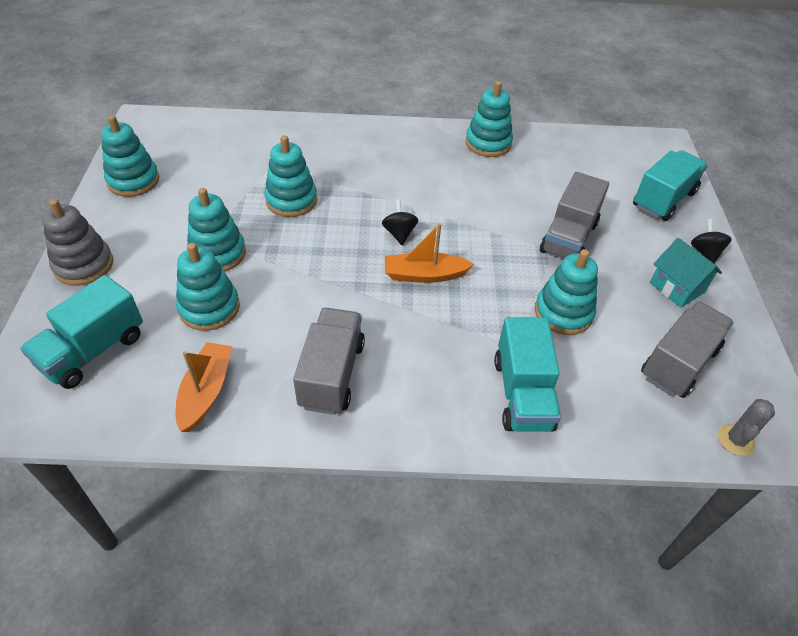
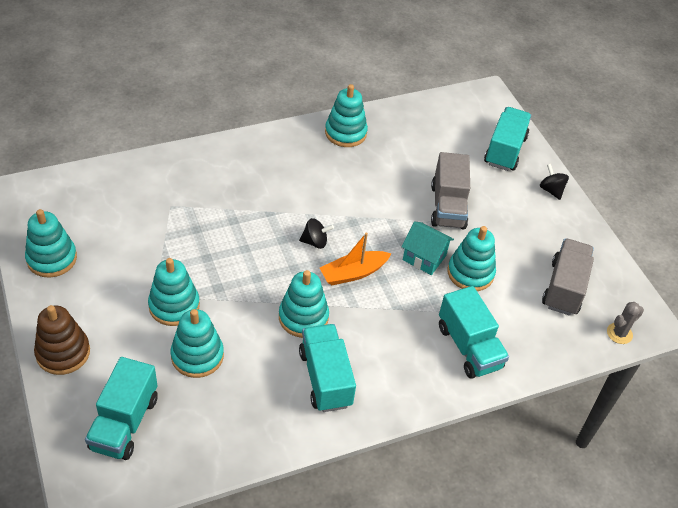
camera: 25 degrees left, 0 degrees up
(84, 265) = (63, 353): grey stacking toy -> brown stacking toy
(206, 392) = (237, 424): orange boat -> none
(291, 200) = (208, 237): turquoise stacking toy -> turquoise stacking toy (303, 317)
(331, 374) = (325, 378): grey truck -> turquoise truck
(399, 233) = (315, 242): black spinning top -> black spinning top turned 120 degrees clockwise
(677, 287) = (542, 226): turquoise house -> turquoise house (424, 258)
(735, 440) = (619, 333): grey cactus -> grey cactus turned 45 degrees clockwise

